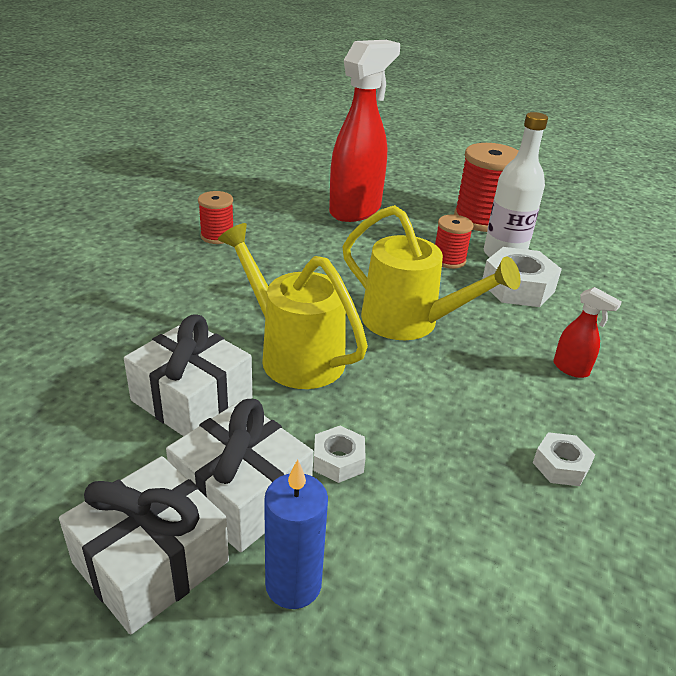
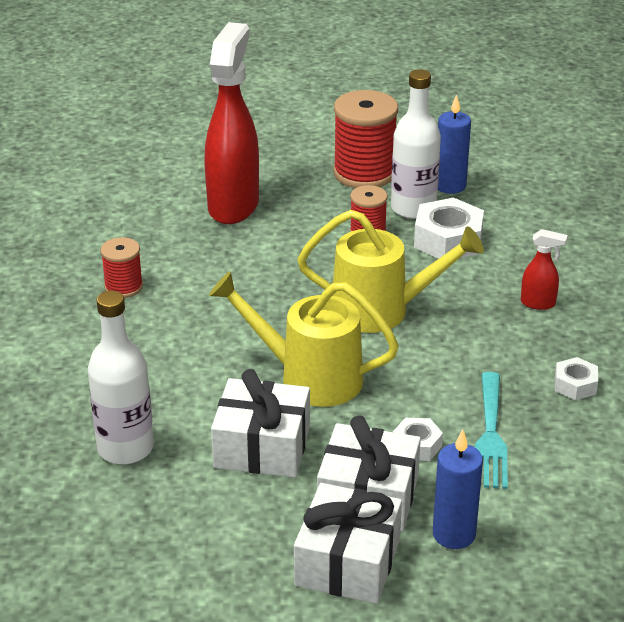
camera: 25 degrees left, 0 degrees up
(81, 353) = (125, 448): none -> white bottle
(425, 483) = (490, 436): none -> turquoise fork
(550, 248) = (450, 186): none -> blue candle

